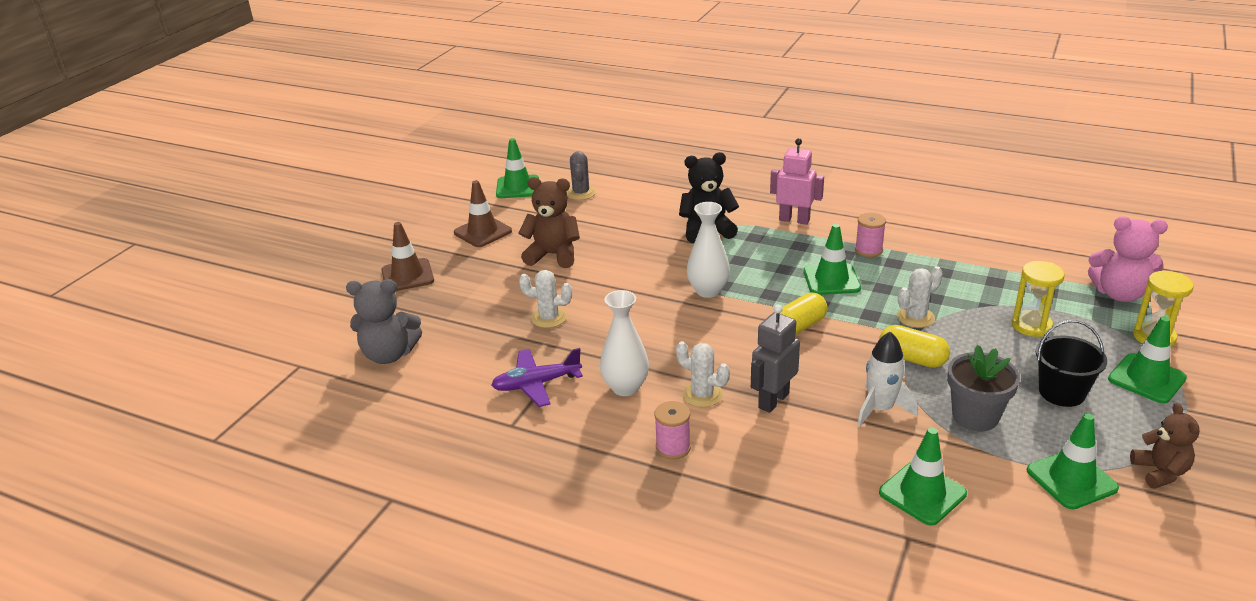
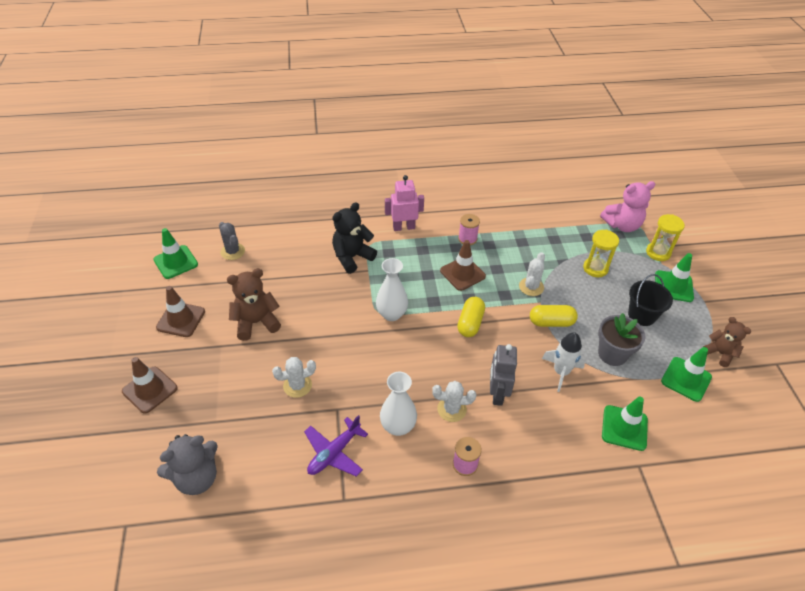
camera: 35 degrees left, 15 degrees up
(831, 280) = (462, 273): green traffic cone -> brown traffic cone

